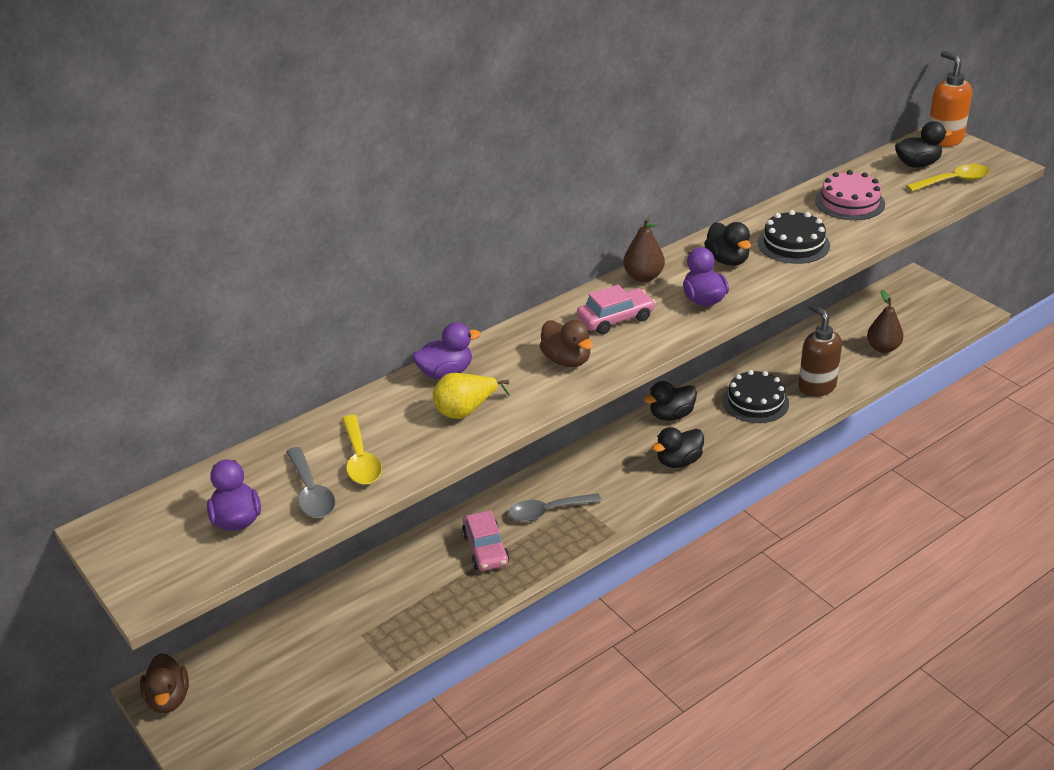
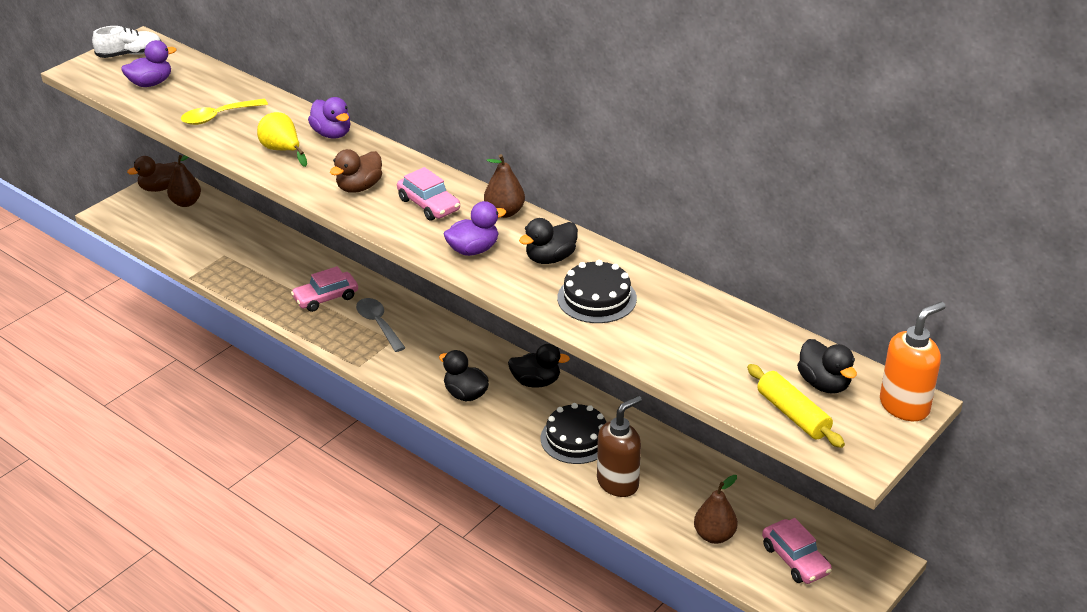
camera: 75 degrees right, 0 degrees up
(137, 541) = (130, 54): none -> white shoe
(222, 670) = (186, 203): none -> brown pear
(311, 492) = (180, 104): grey spoon -> none
(671, 415) = (536, 382): black duck -> black duck turned 135 degrees clockwise
(849, 202) = (704, 333): pink cake -> none
(910, 315) = (795, 559): none -> pink car
(953, 181) = (793, 414): yellow spoon -> yellow rolling pin

